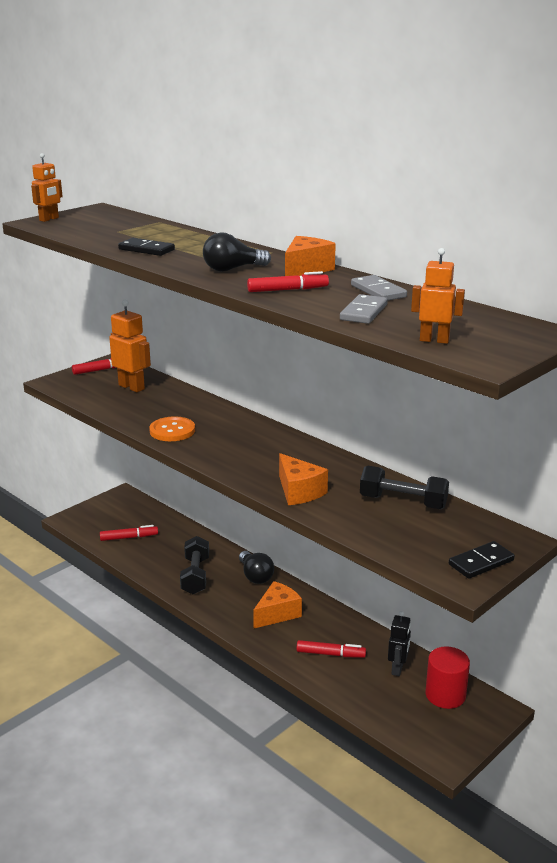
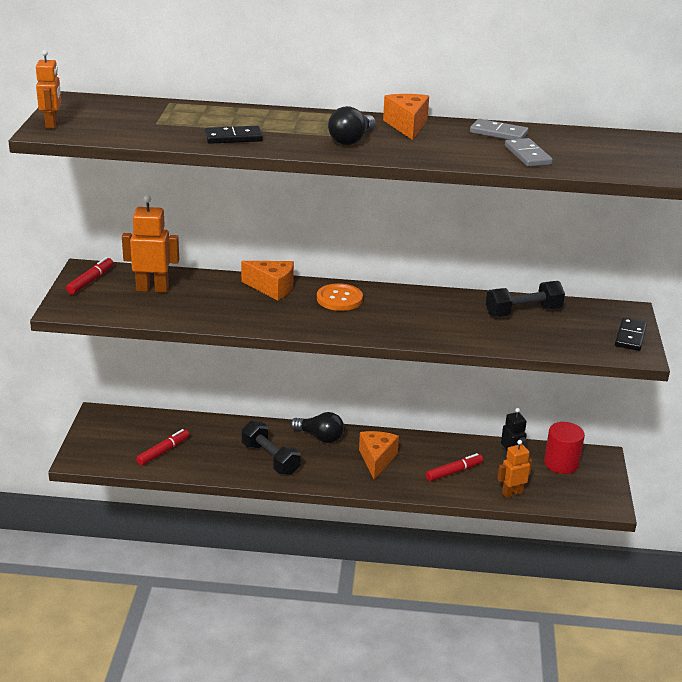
camera: 40 degrees left, 5 degrees up
(172, 431) = (261, 317): orange button -> orange button (339, 299)
(287, 290) = (436, 149): red marker -> none
(299, 492) = (443, 332): orange cheese -> orange cheese (272, 288)
(434, 340) = (615, 166): orange robot -> orange robot (512, 493)

